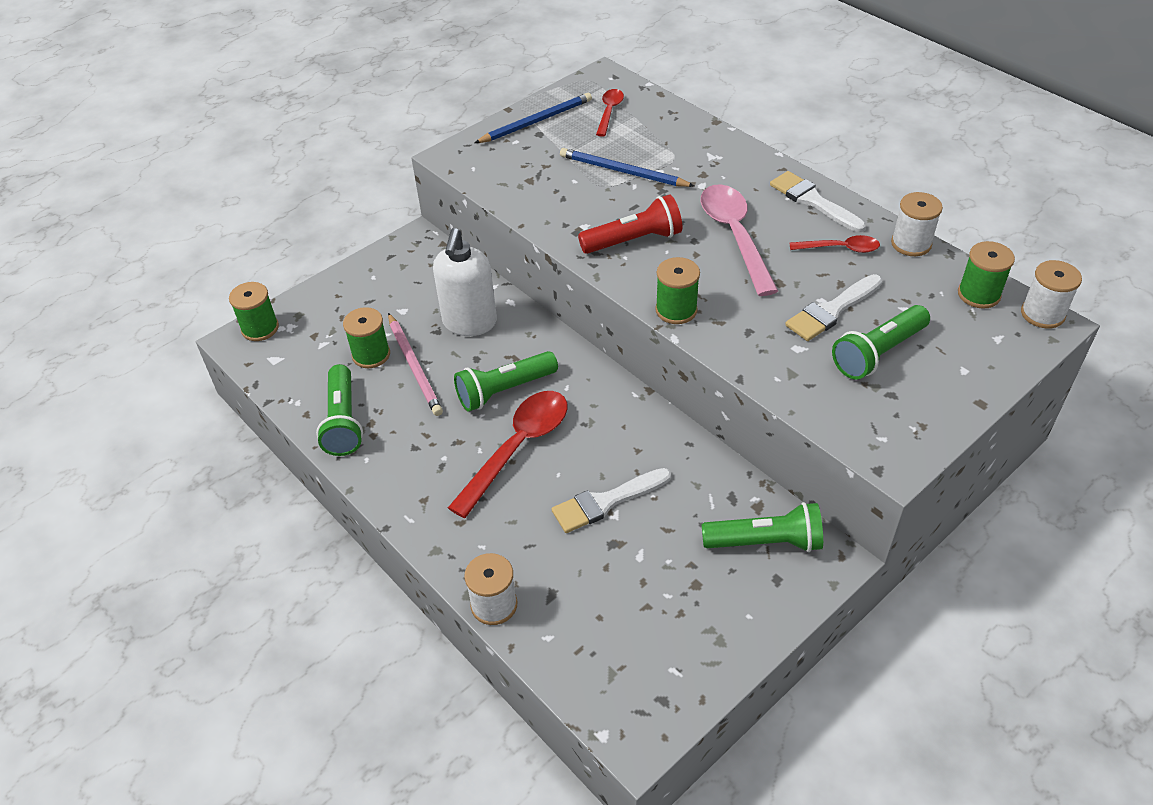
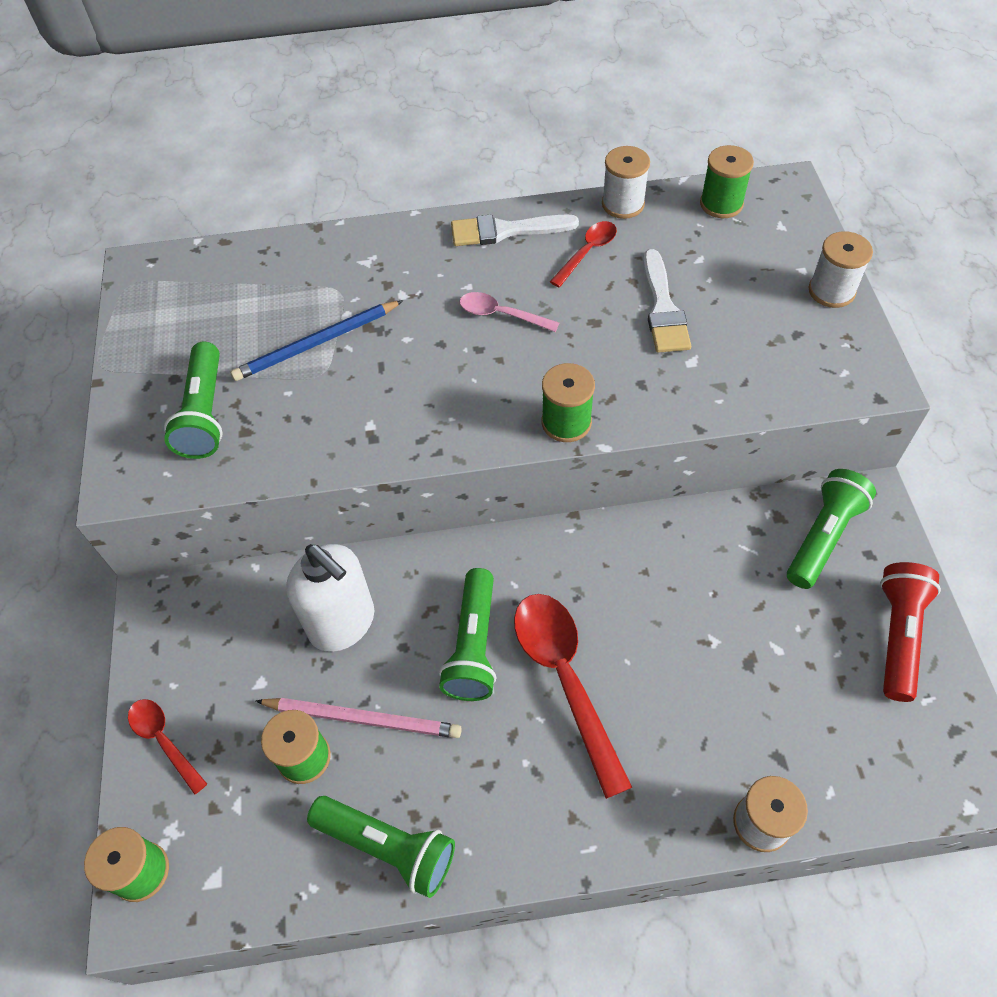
camera: 55 degrees left, 10 degrees up
(536, 121) = (150, 369): blue pencil -> none
(606, 502) = (693, 638): white brush -> none
(609, 112) = (207, 298): red spoon -> red spoon (164, 741)
(634, 240) = (433, 396): red flashlight -> red flashlight (898, 635)
(735, 236) = (501, 315): pink spoon -> pink spoon, size x0.54
(877, 353) = (741, 311): green flashlight -> green flashlight (205, 414)
(1042, 314) = (774, 183): white spool -> white spool (831, 291)

